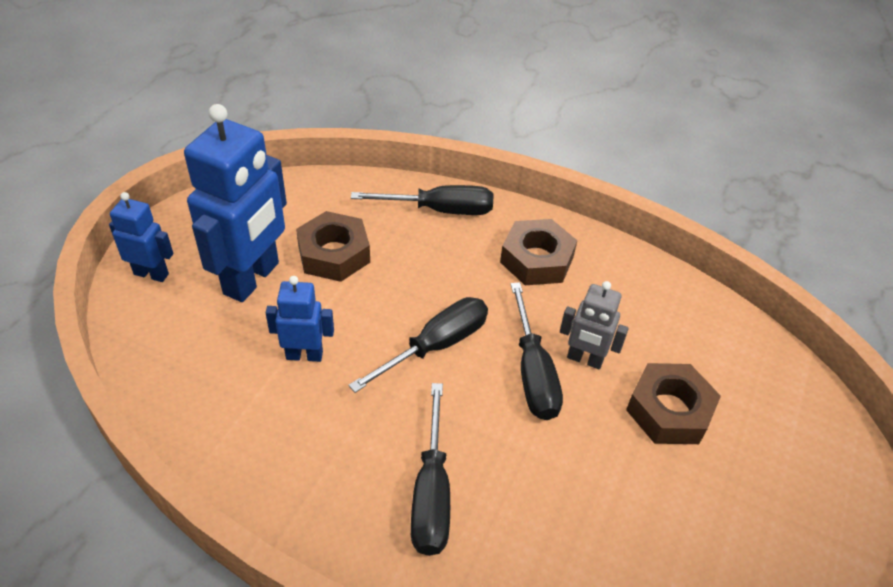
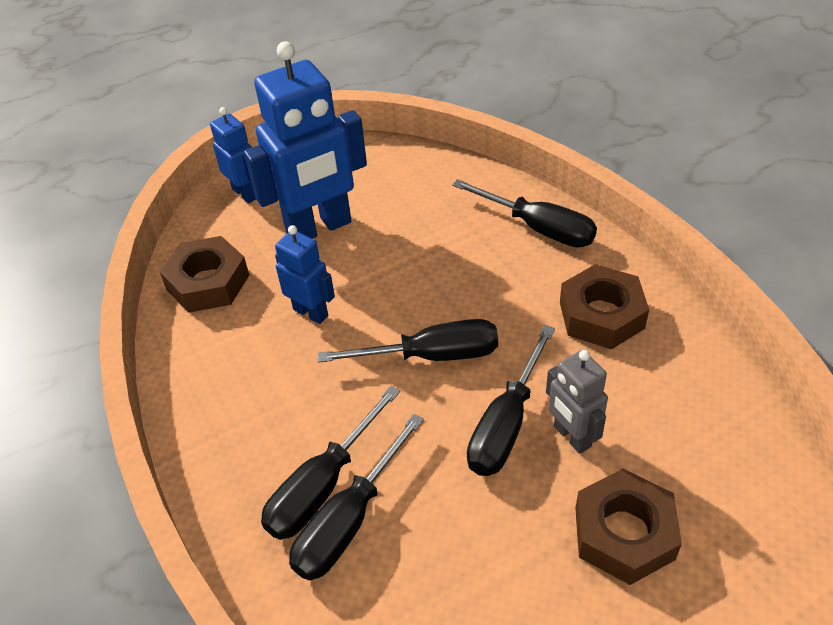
camera: 40 degrees right, 0 degrees up
(334, 254) = (405, 233): brown nut -> brown nut (208, 282)
(475, 509) = (349, 521): none -> black screwdriver

